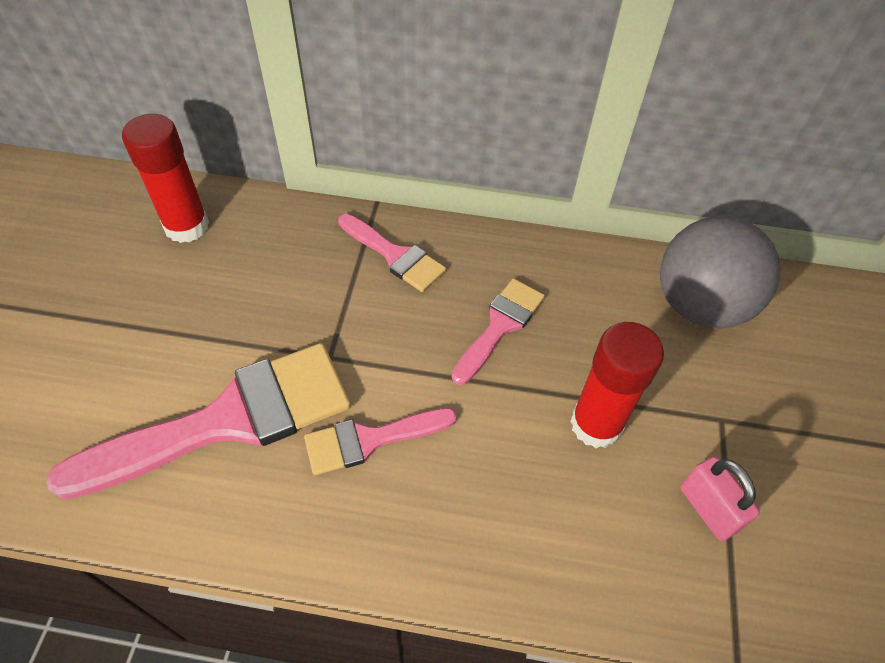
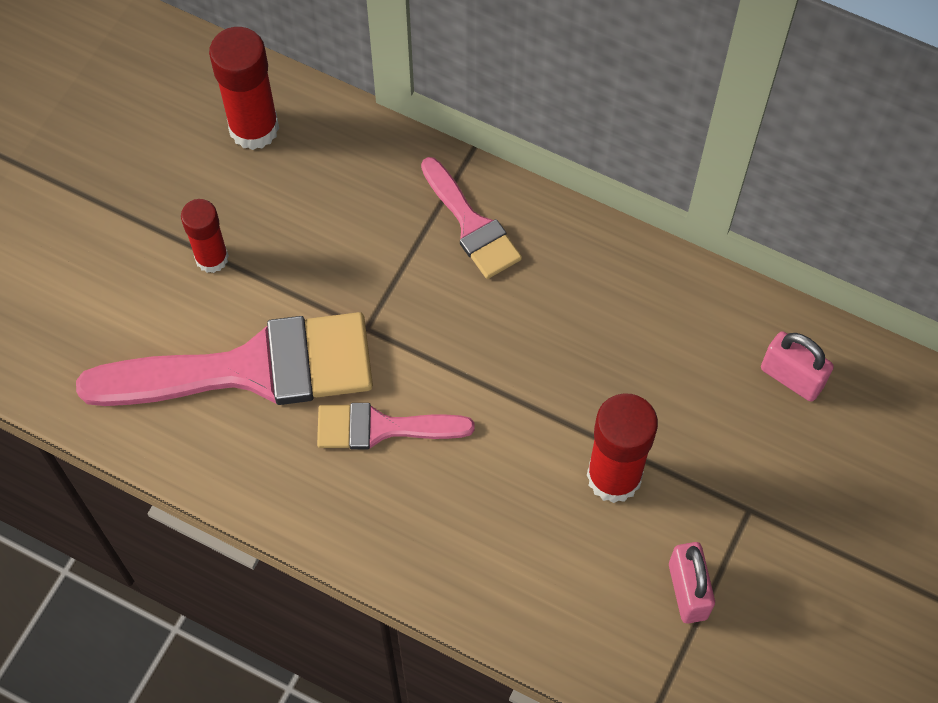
camera: 20 degrees right, 10 degrees up
(169, 334) = (212, 258): none -> red glue stick
(500, 326) = (557, 341): pink brush -> none
(699, 305) = (791, 377): grey ball -> pink padlock

